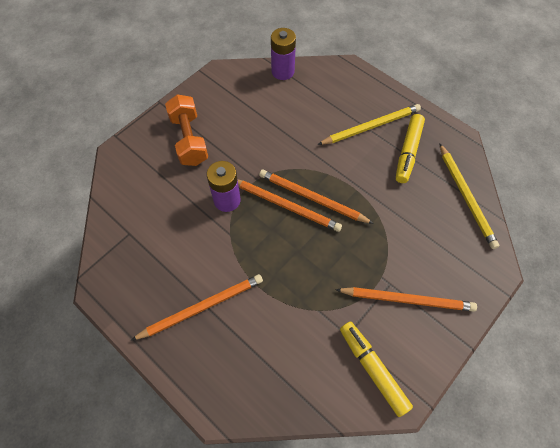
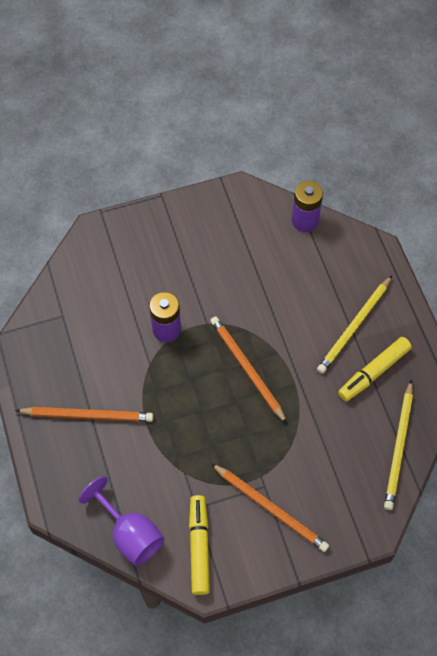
camera: 30 degrees right, 0 degrees up
(189, 139) = (167, 250): orange dumbbell -> none
(285, 205) = (217, 362): orange pencil -> none
(305, 394) = (130, 534): none -> purple goblet
(370, 126) = (354, 326): yellow pencil -> yellow pencil turned 120 degrees clockwise

